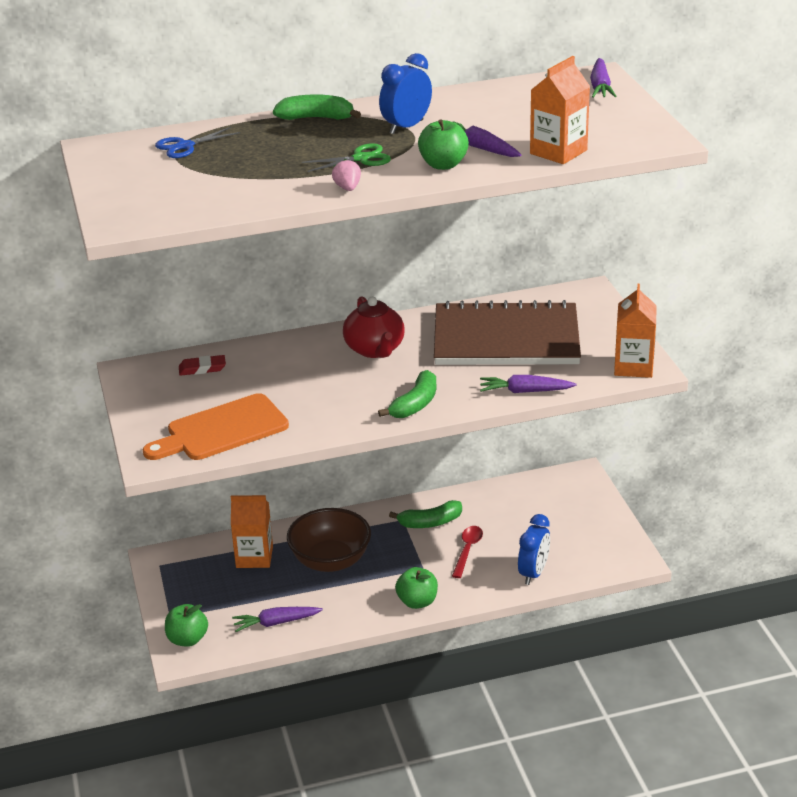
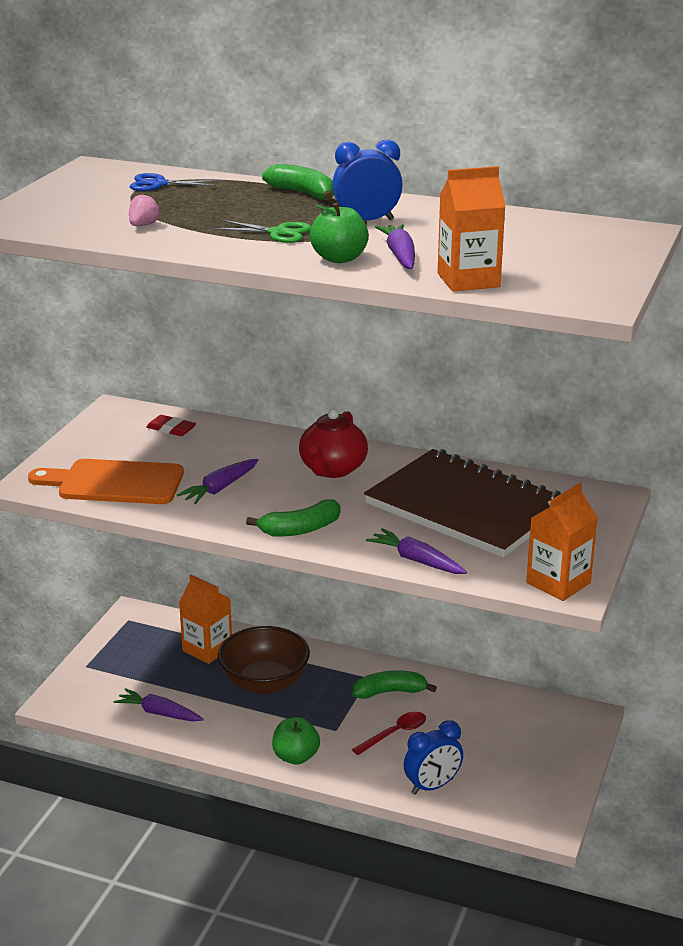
camera: 35 degrees right, 5 degrees down
(187, 639) = (77, 691): green apple -> none
(347, 188) = (221, 251): pink strawberry -> pink strawberry (143, 225)
(430, 522) = (390, 692): green banana -> green banana turned 150 degrees clockwise
(600, 87) = (621, 240): purple carrot -> purple carrot (220, 488)

